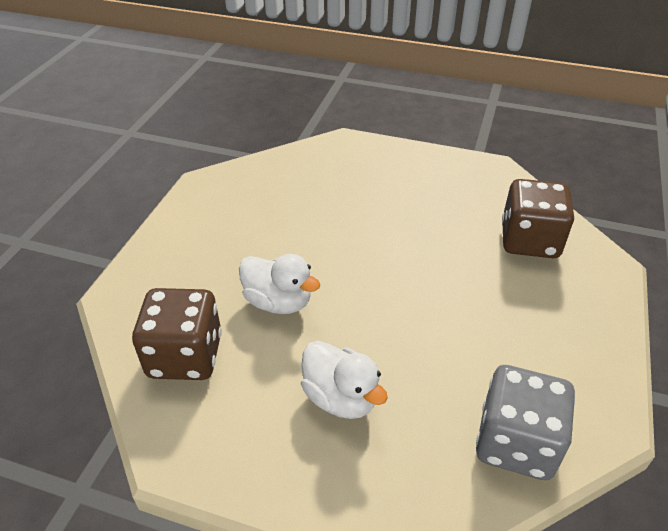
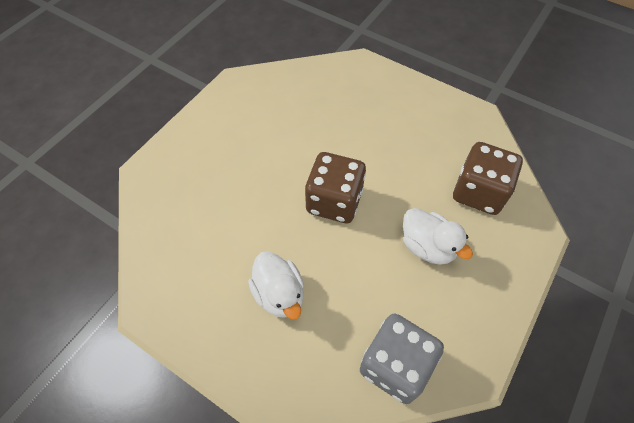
camera: 15 degrees right, 15 degrees up
(185, 356) = (180, 231): brown dice -> brown dice (334, 201)
(278, 302) = (260, 202): white duck -> white duck (427, 246)

